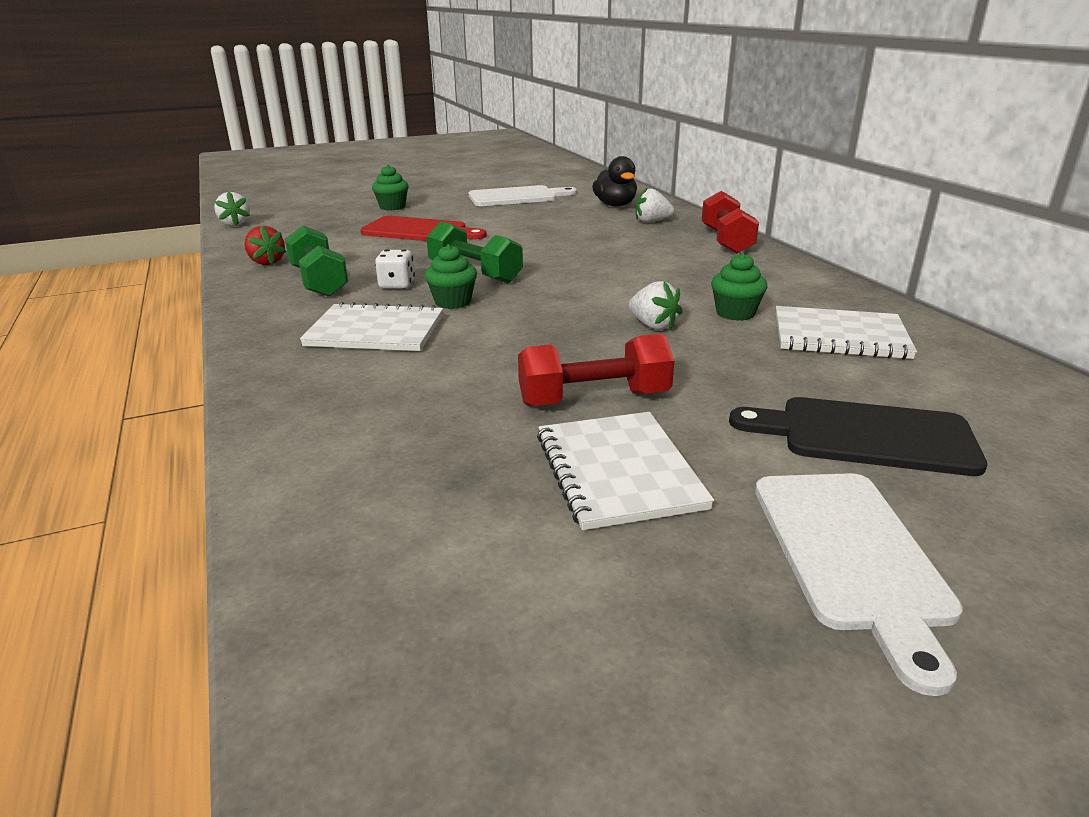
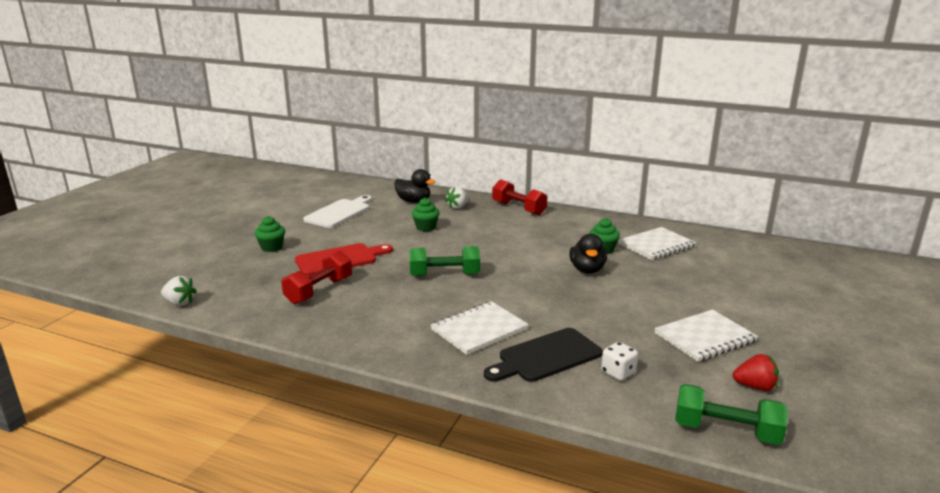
camera: 45 degrees left, 5 degrees down
(266, 262) = (296, 320): red strawberry -> red strawberry (755, 386)
(319, 282) = (369, 317): green dumbbell -> green dumbbell (726, 431)
(397, 285) = (421, 299): white dice -> white dice (618, 373)
(453, 302) = (476, 296): green cupcake -> green cupcake (426, 227)
(594, 399) = (639, 314): red dumbbell -> red dumbbell (319, 291)
(618, 471) = (705, 337): white notebook -> white notebook turned 60 degrees counterclockwise
(653, 325) = (587, 270): white strawberry -> black duck
(852, 555) = (803, 327): white cutting board -> none
(865, 436) = (737, 285): black cutting board -> black cutting board (546, 357)

